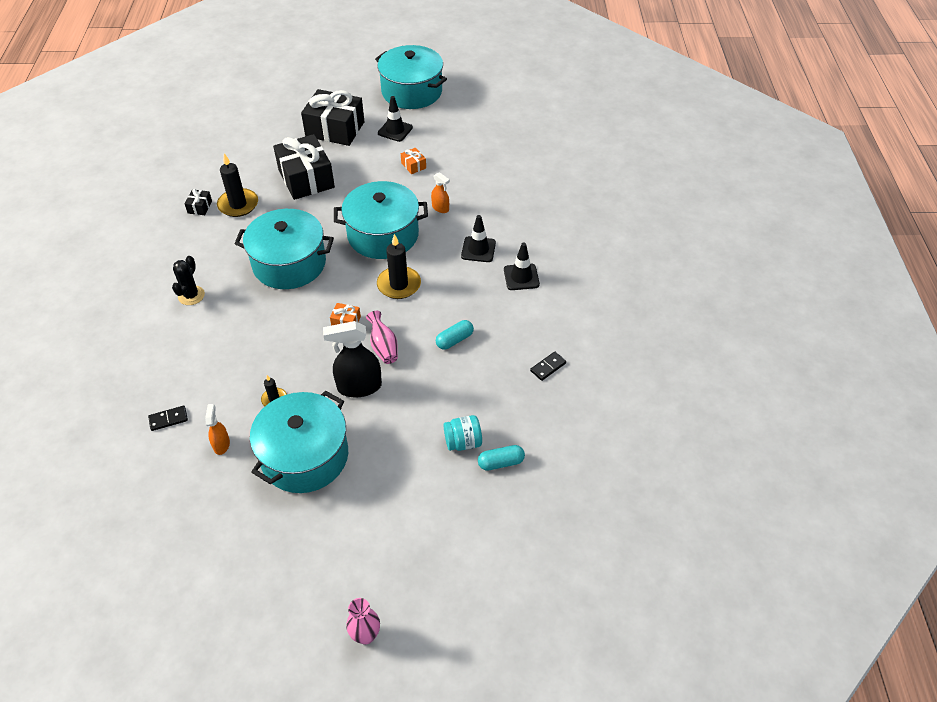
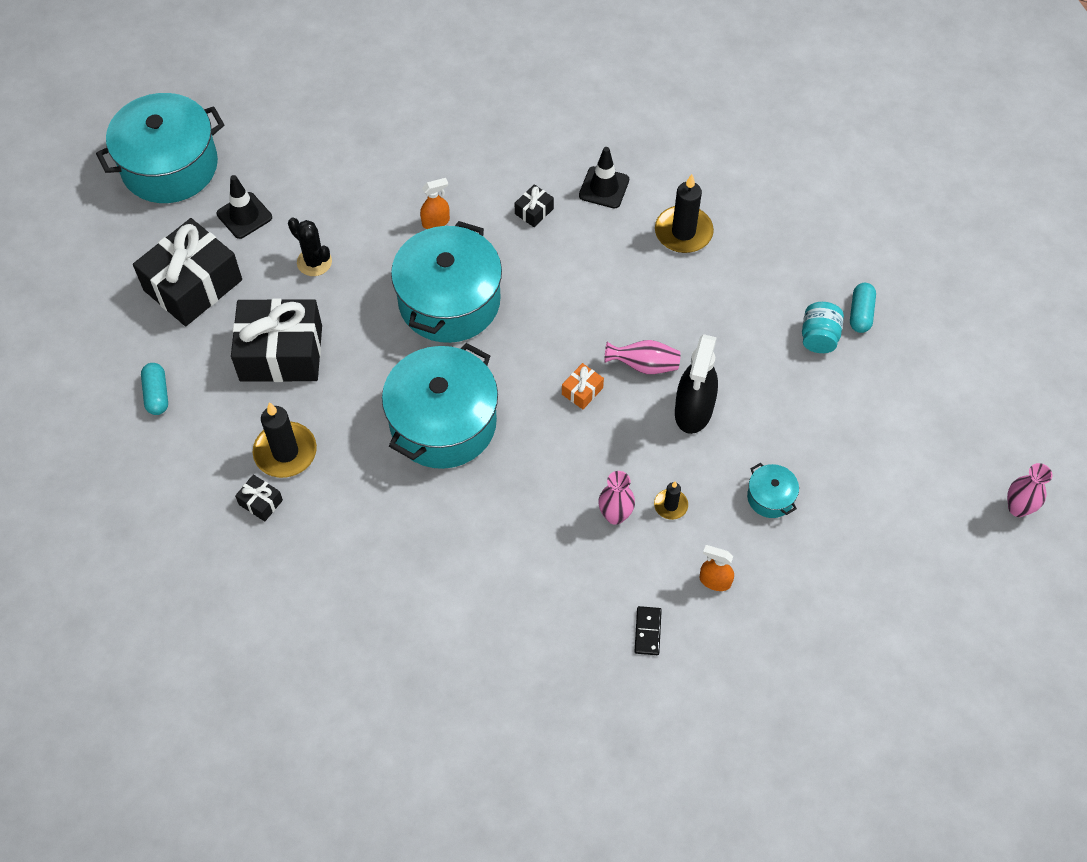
camera: 65 degrees left, 10 degrees up
(191, 295) = (440, 555): black cactus -> black cactus (314, 262)
(254, 371) = (615, 515): none -> pink vase
(305, 456) = (770, 497): turquoise pot -> turquoise pot, size x0.43
(399, 285) = (549, 314): black candle -> black candle (683, 232)
(413, 165) = (333, 221): orange gift -> none
(454, 340) = (669, 290): turquoise capsule -> turquoise capsule (157, 394)
(478, 249) = (534, 211): black traffic cone -> black gift
(548, 367) = (752, 219): black domino -> none

